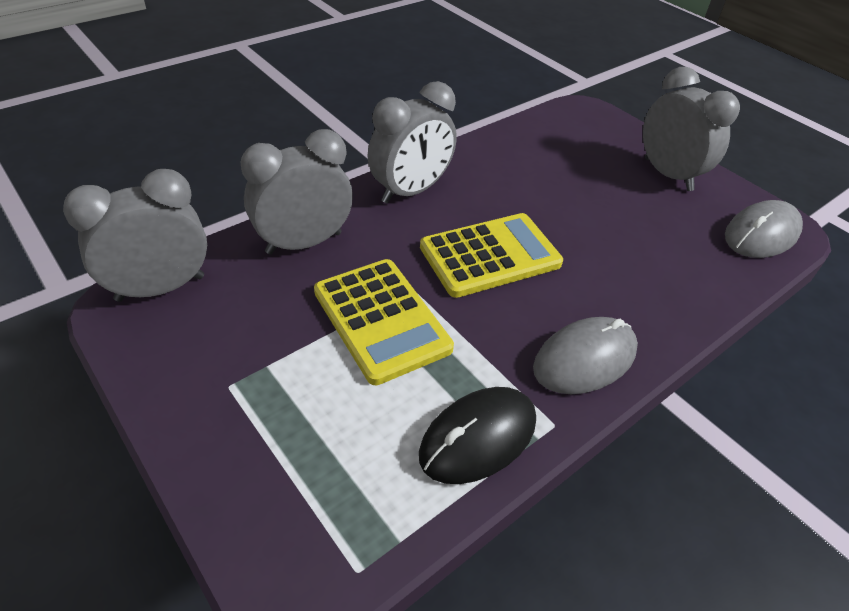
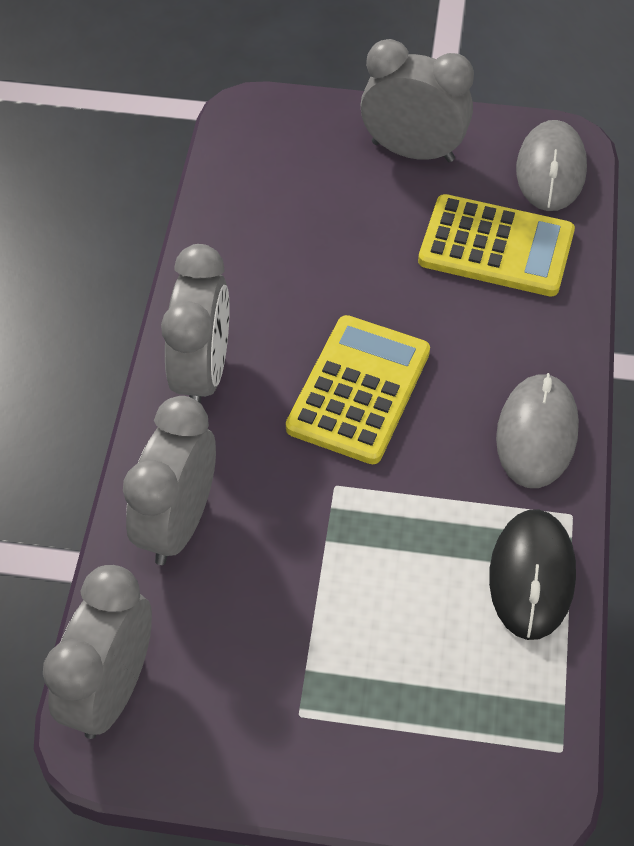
camera: 40 degrees left, 10 degrees up
(381, 320) = (345, 540): yellow calculator -> yellow calculator (496, 247)

